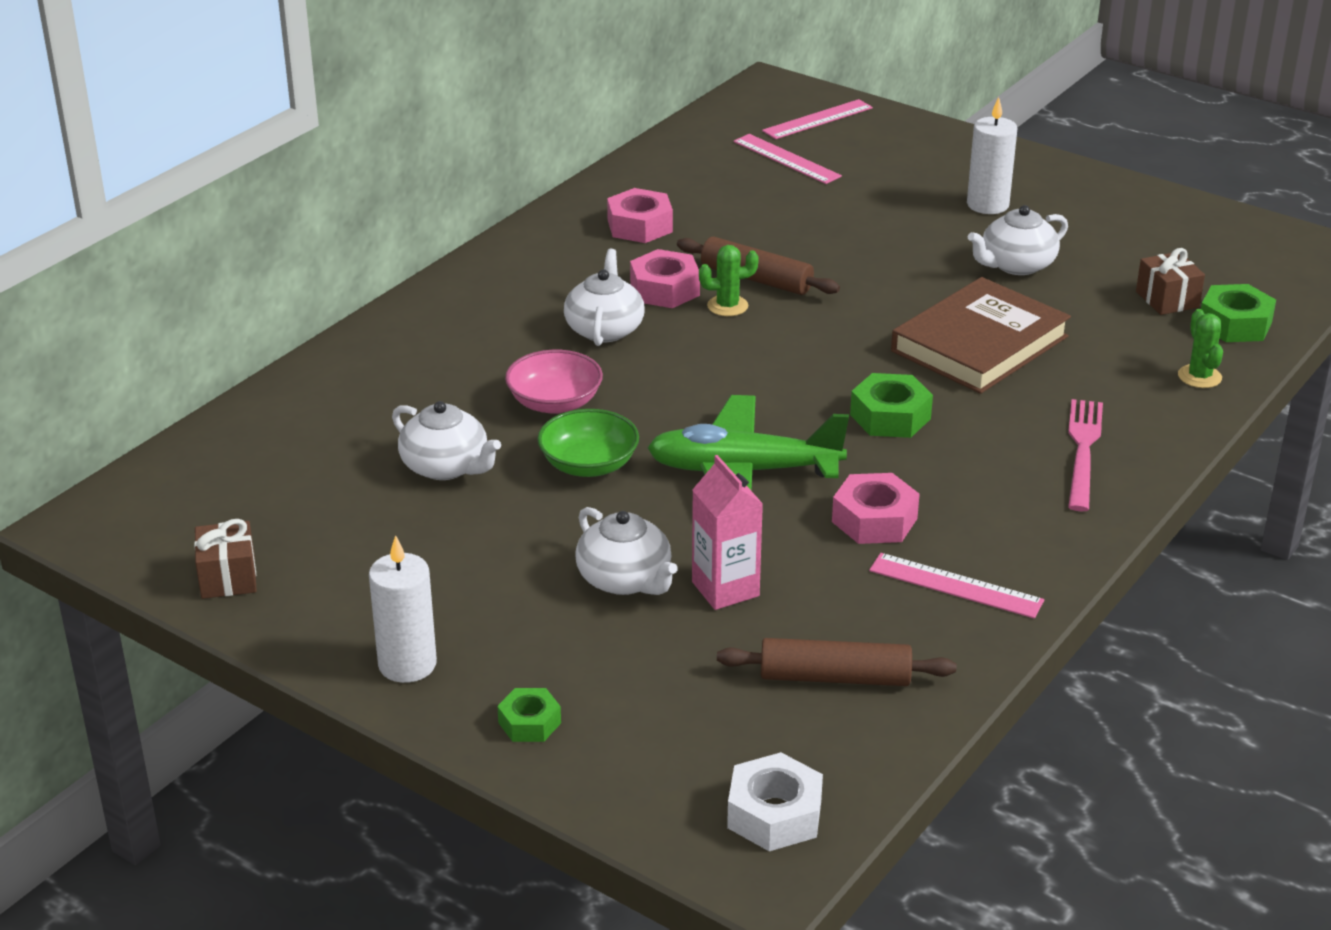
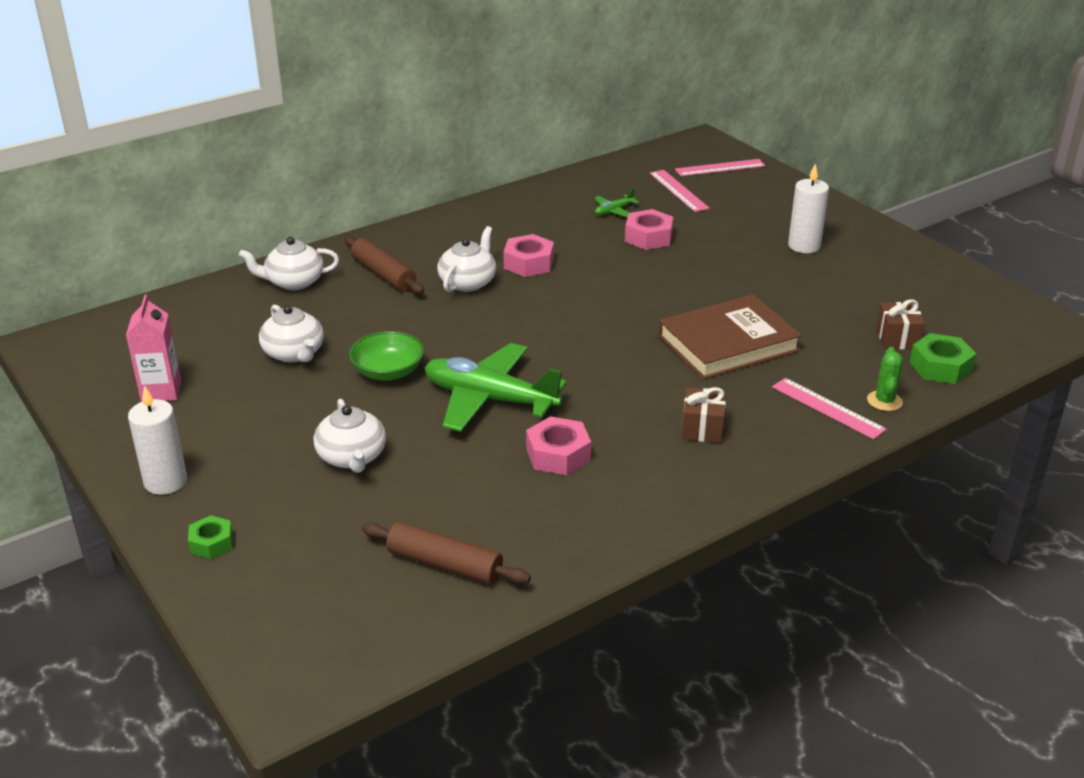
camera: 20 degrees right, 0 degrees up
(228, 577) = (103, 396): brown gift -> brown gift (702, 428)
(555, 402) = (397, 325): pink bowl -> none
(640, 226) = (543, 218): pink nut -> pink nut (648, 237)
(724, 200) = (614, 211): none -> green plane
(725, 589) = (415, 480): pink carton -> pink carton (161, 391)
(727, 306) = (564, 282): green cactus -> none
(756, 279) = (597, 268): brown rolling pin -> brown rolling pin (383, 274)
(774, 814) = (326, 656): white nut -> none
(890, 416) = (624, 382): green nut -> none
(955, 586) = (583, 517): pink ruler -> pink ruler (827, 408)
(1016, 265) = (796, 292): white teapot -> white teapot (294, 282)
(1083, 450) = (752, 437): pink fork -> none

